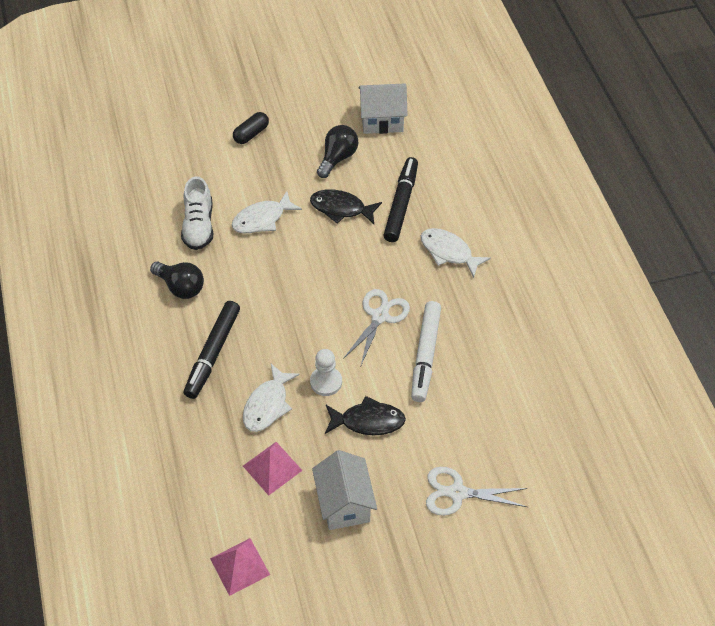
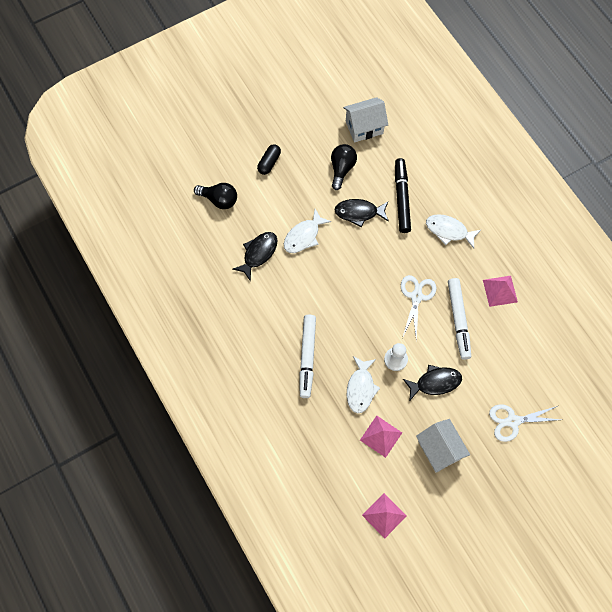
camera: 15 degrees left, 15 degrees up
(181, 287) = (264, 309): black light bulb -> black light bulb (219, 200)
(199, 226) = (258, 253): white shoe -> black fish
(213, 353) = (307, 357): black marker -> white marker
(493, 334) = (500, 291): none -> pink pyramid

